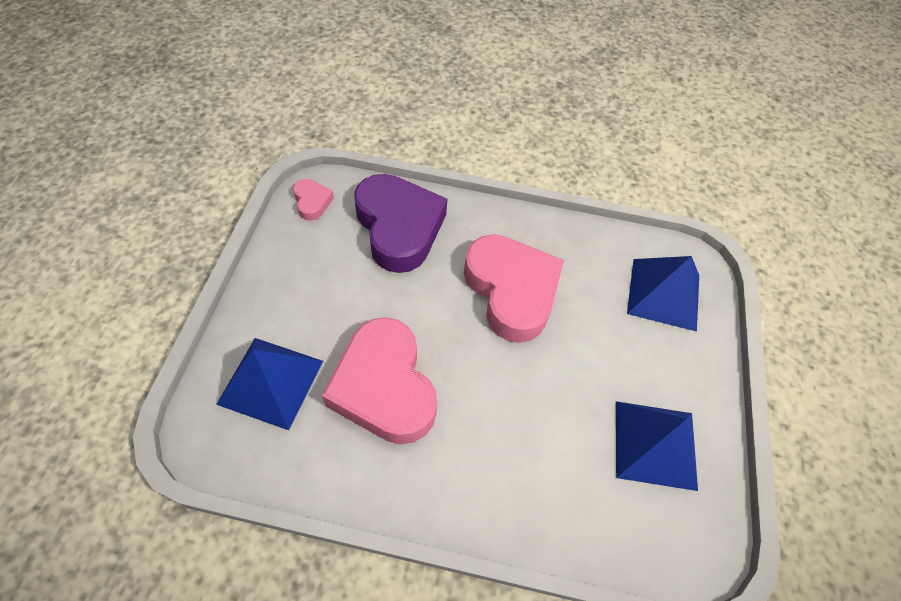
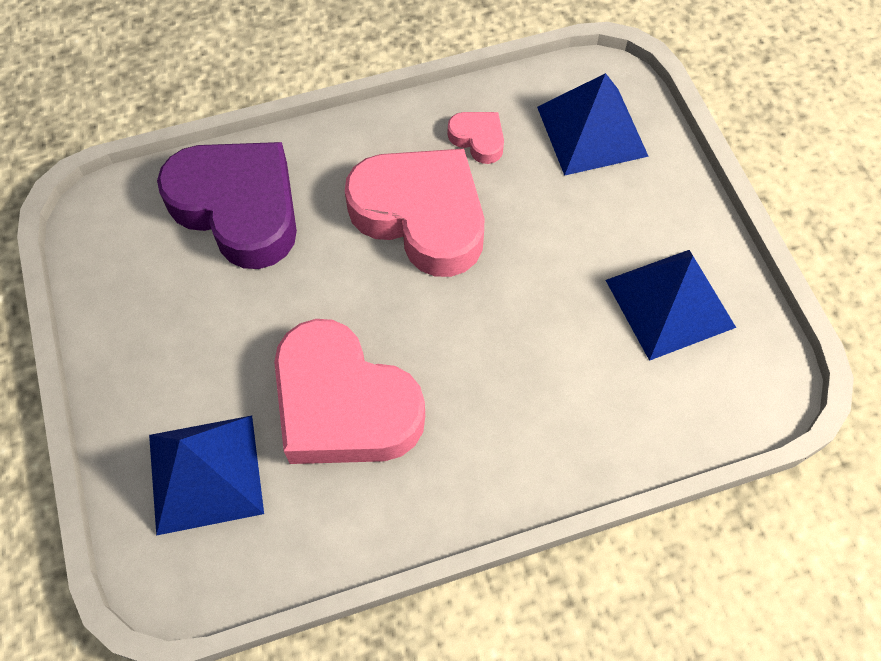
camera: 25 degrees left, 5 degrees up
(312, 202) = (105, 232): pink heart -> pink heart (478, 139)

